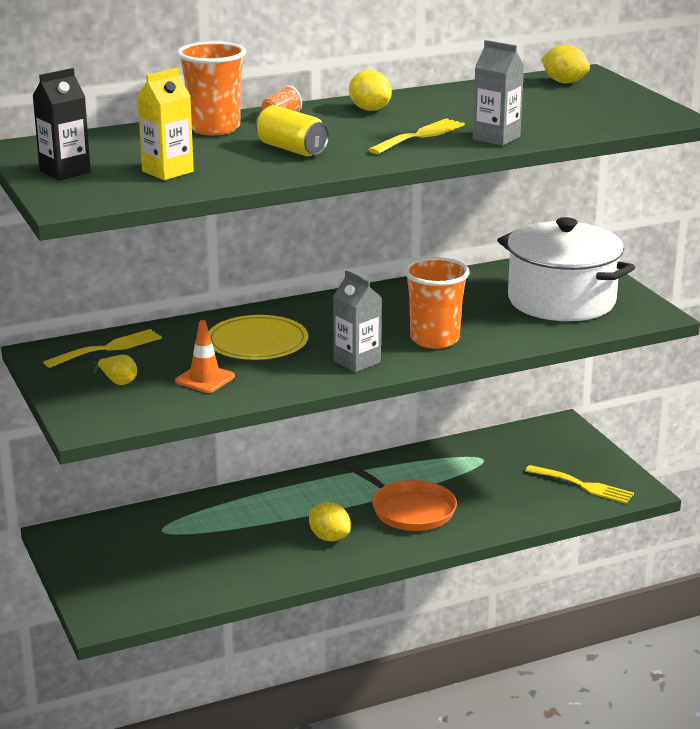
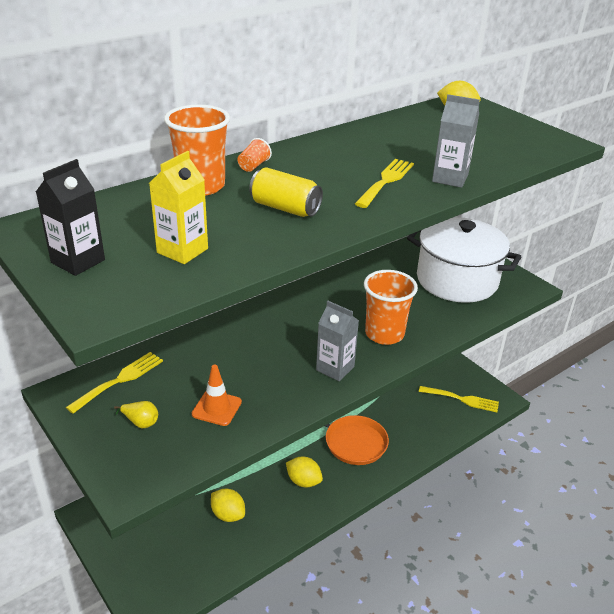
camera: 15 degrees left, 10 degrees up
(257, 343) = (245, 356): yellow plate -> none
(370, 109) = (325, 152): yellow lemon -> yellow lemon (228, 514)

